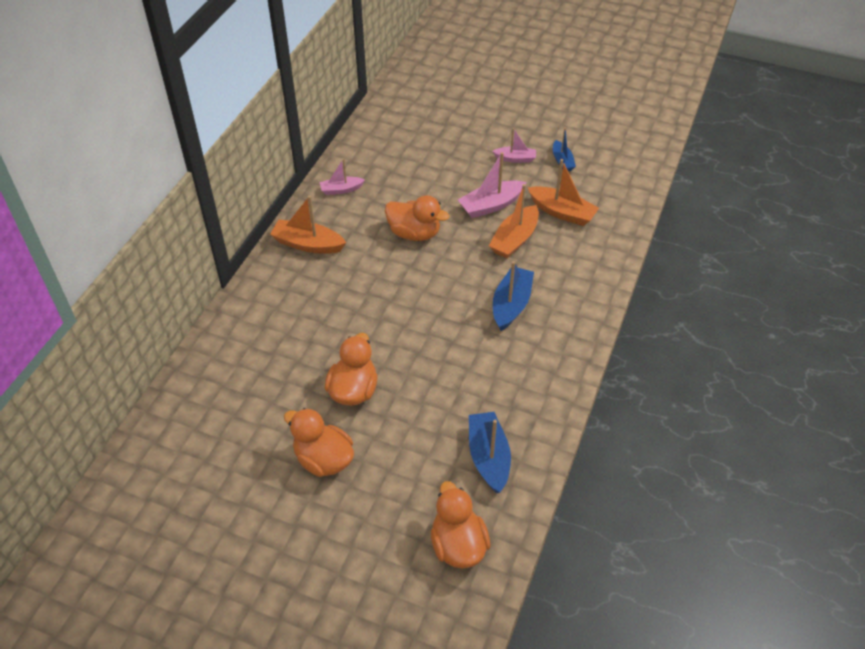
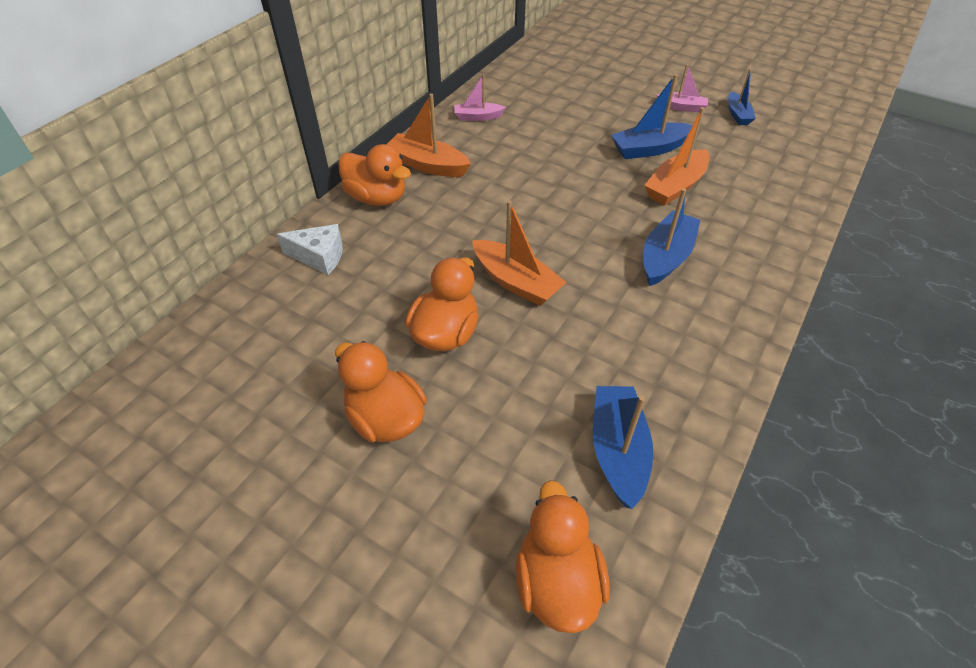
camera: 10 degrees right, 0 degrees up
(239, 341) = (319, 257): none -> white cheese
(414, 233) = (554, 167): orange duck -> orange duck (377, 198)
(491, 205) = (649, 149): pink boat -> blue boat
(562, 212) = (736, 165): orange boat -> orange boat (516, 282)

